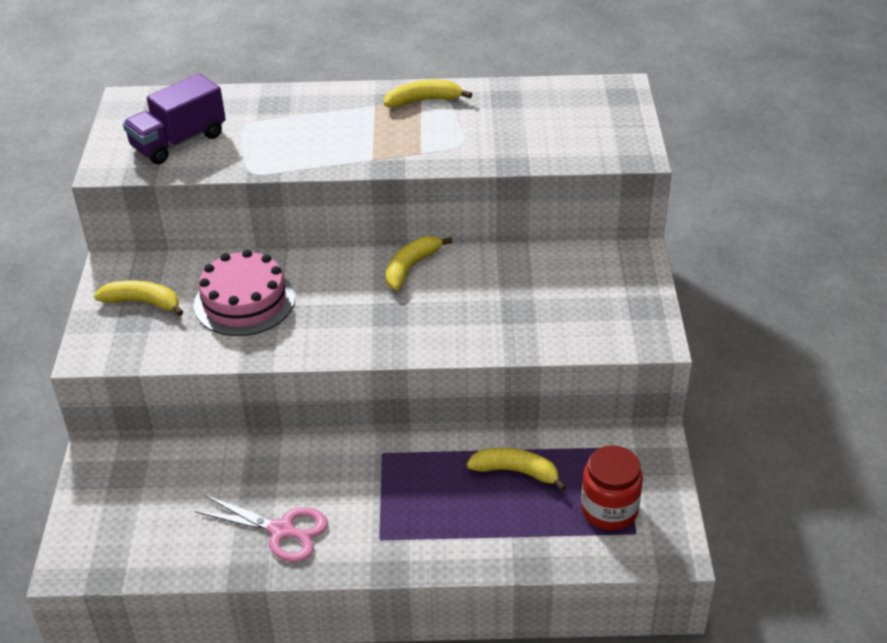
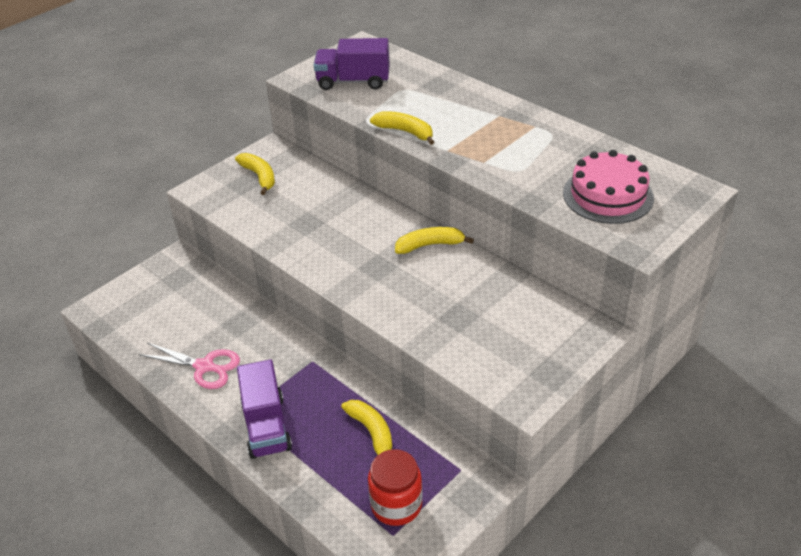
camera: 45 degrees right, 0 degrees up
(244, 301) = (309, 208): pink cake -> pink cake (608, 195)
(281, 530) = (204, 367): pink scissors -> pink scissors turned 45 degrees counterclockwise
(417, 534) = (266, 426): none -> purple truck
(423, 100) = (535, 128): yellow banana -> yellow banana (405, 132)

